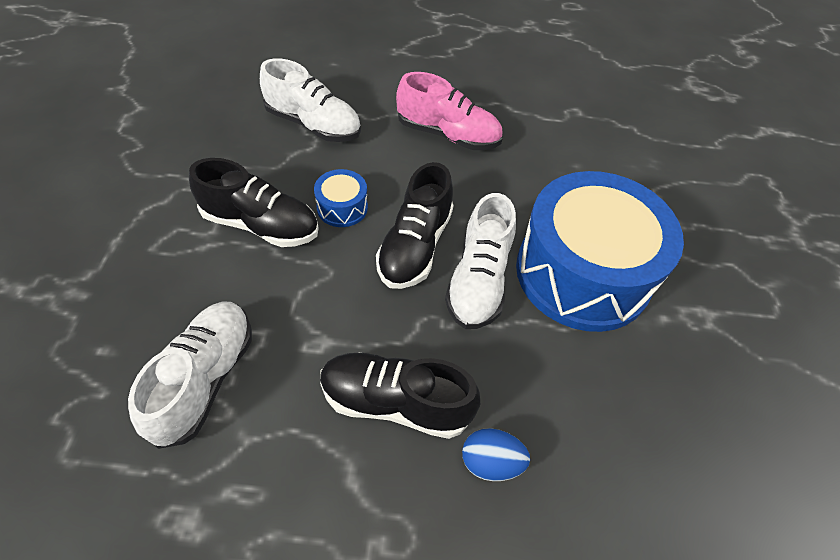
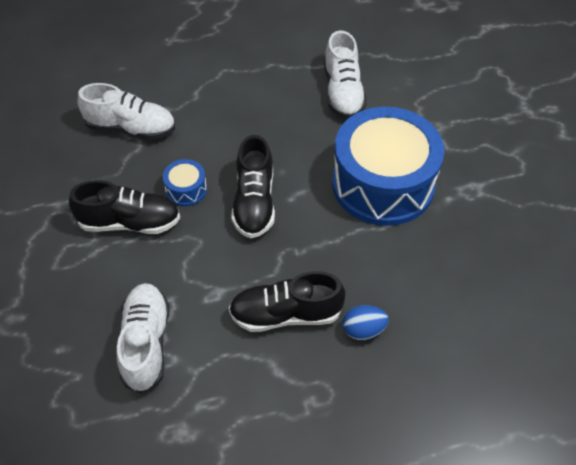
camera: 15 degrees left, 0 degrees up
(448, 135) = (243, 104): pink shoe -> none
(478, 280) = (310, 213): white shoe -> white shoe (343, 92)

